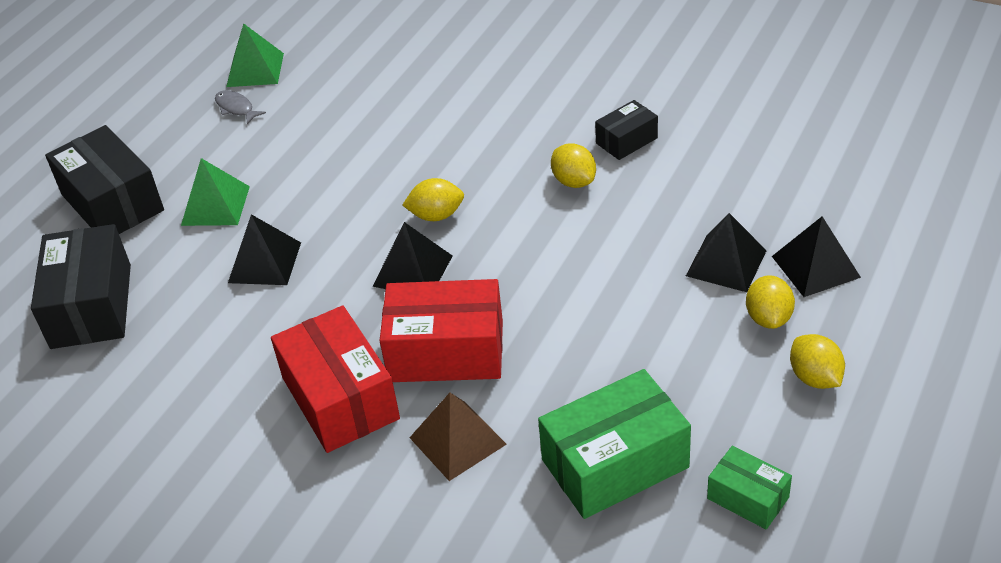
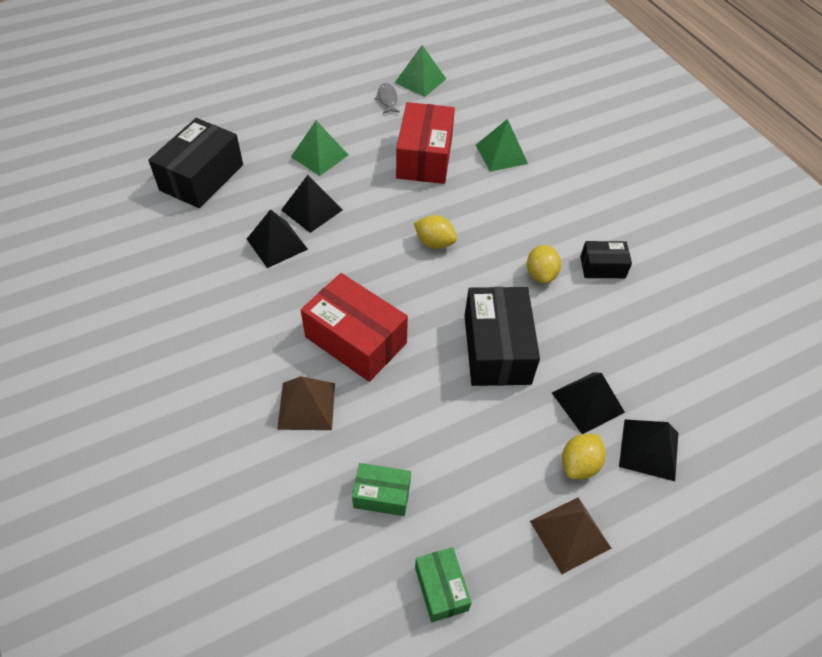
camera: 30 degrees right, 10 degrees up
(112, 202) = (269, 120): black box -> black box (497, 349)
(340, 398) = (270, 328): red box -> red box (424, 157)
(413, 270) = (387, 271): black pyramid -> black pyramid (277, 244)
(421, 94) = (501, 154): none -> green pyramid
(615, 463) = (382, 495): green box -> green box, size x0.53
(815, 378) = (570, 534): yellow lemon -> brown pyramid

